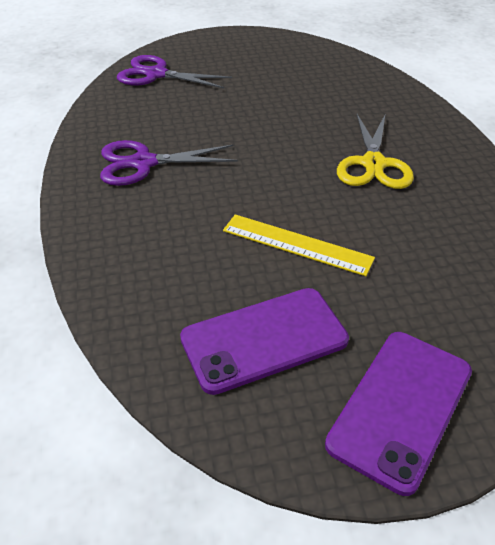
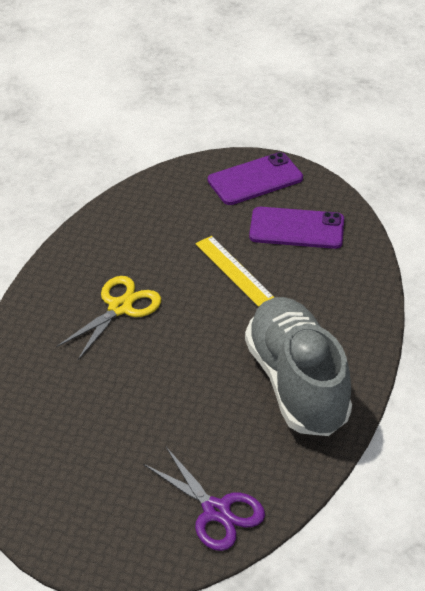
camera: 150 degrees left, 0 degrees up
(143, 163) = (297, 383): purple scissors -> grey shoe

